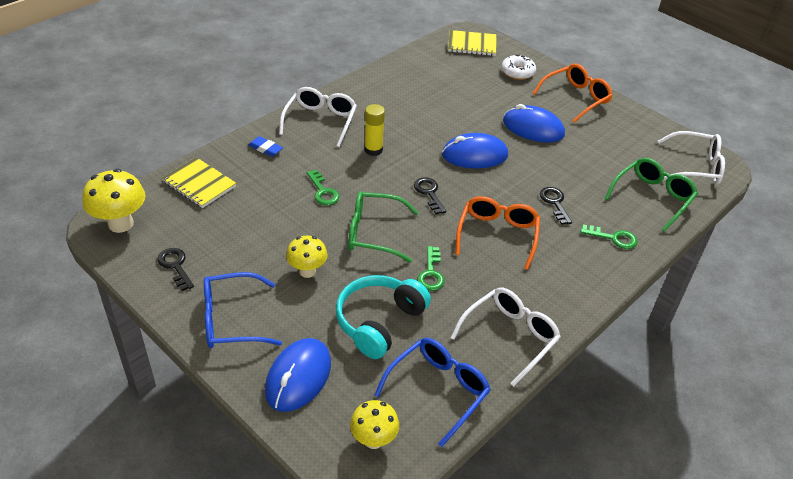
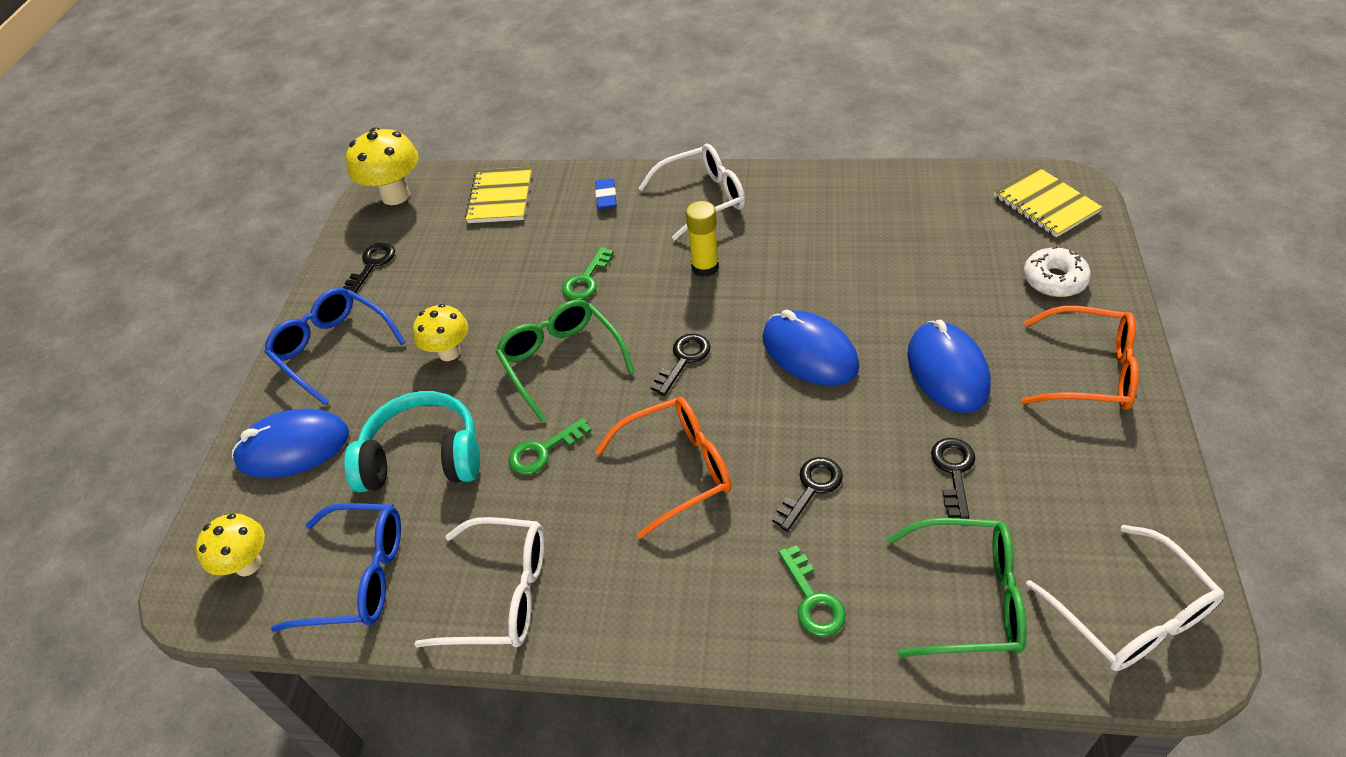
camera: 60 degrees right, 5 degrees up
(588, 161) = (954, 471): none -> black key

